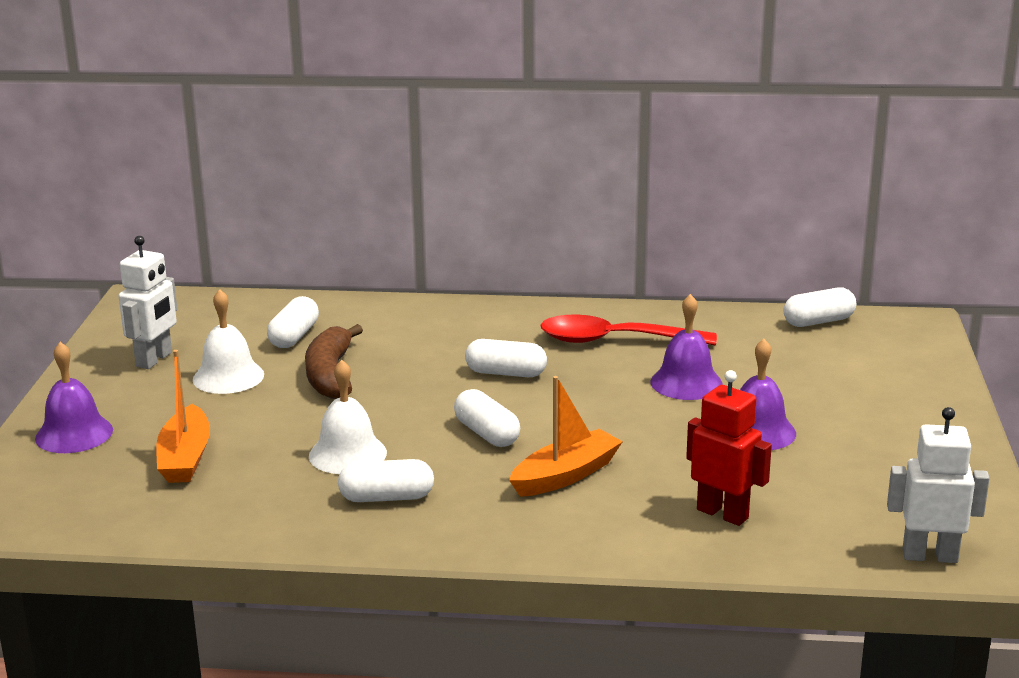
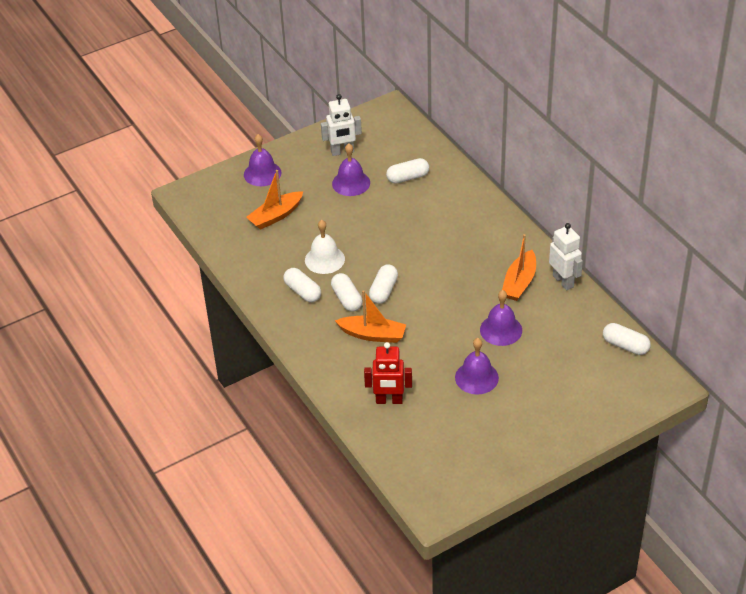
camera: 55 degrees right, 20 degrees up
(228, 377) = (351, 183): white bell -> purple bell
(330, 375) = (385, 212): brown banana -> none
(506, 373) = (445, 265): white capsule -> white capsule (347, 299)
(615, 340) = (519, 283): red spoon -> orange boat
(722, 514) = (389, 400): red robot -> red robot turned 90 degrees clockwise
(929, 556) = (417, 484): white robot -> white robot (563, 281)

